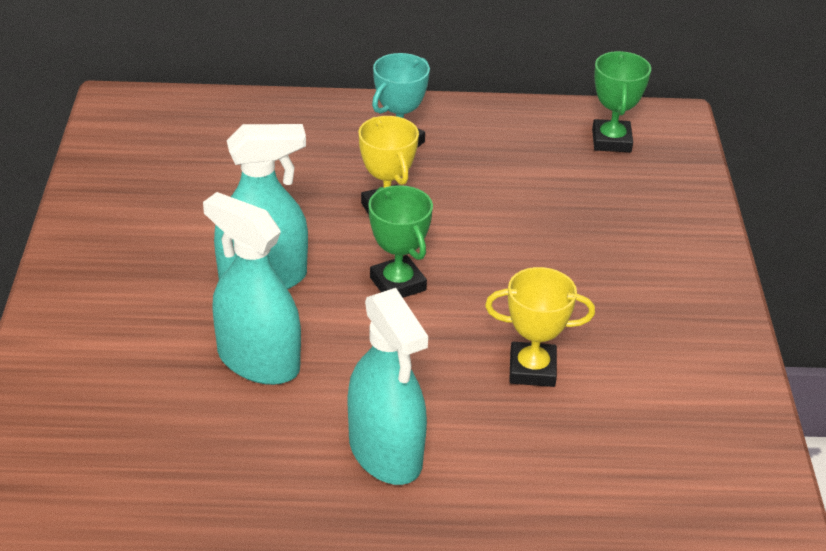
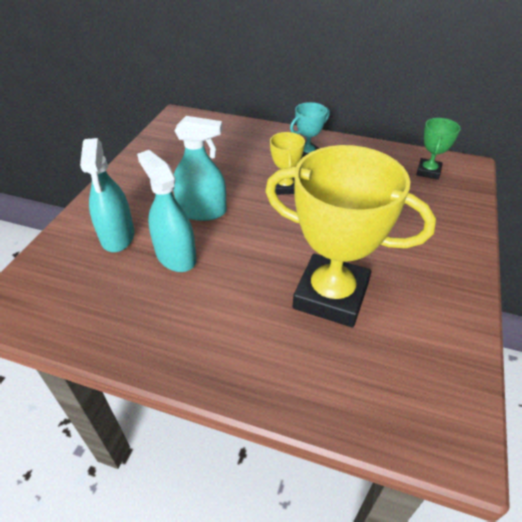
camera: 20 degrees right, 5 degrees up
(385, 452) = (219, 328): turquoise spray bottle -> turquoise spray bottle (117, 236)
(397, 284) = (273, 228): green trophy -> none
(532, 369) = (331, 296): yellow trophy -> yellow trophy, size x2.15

